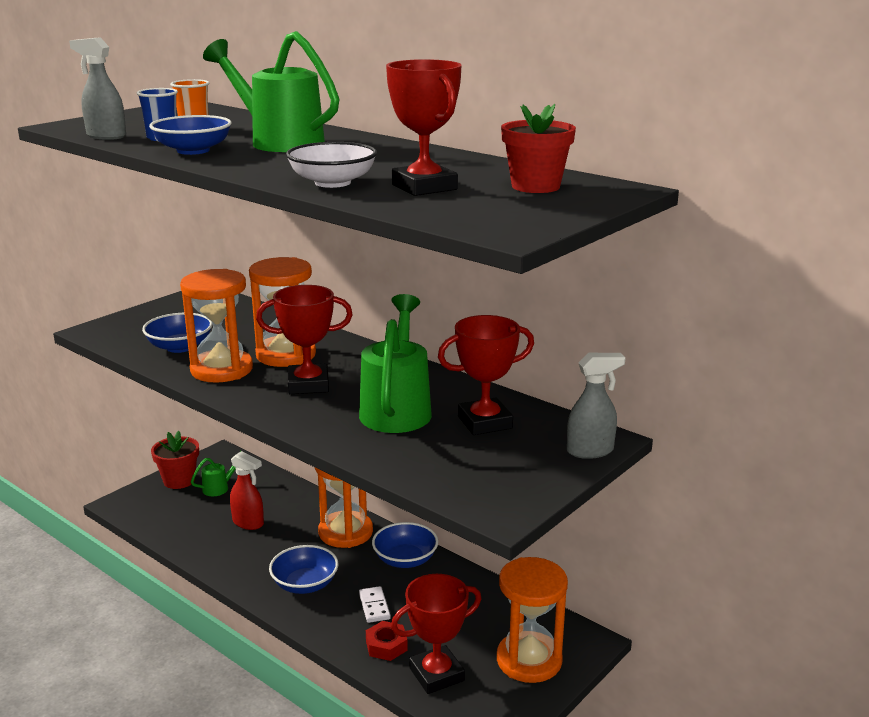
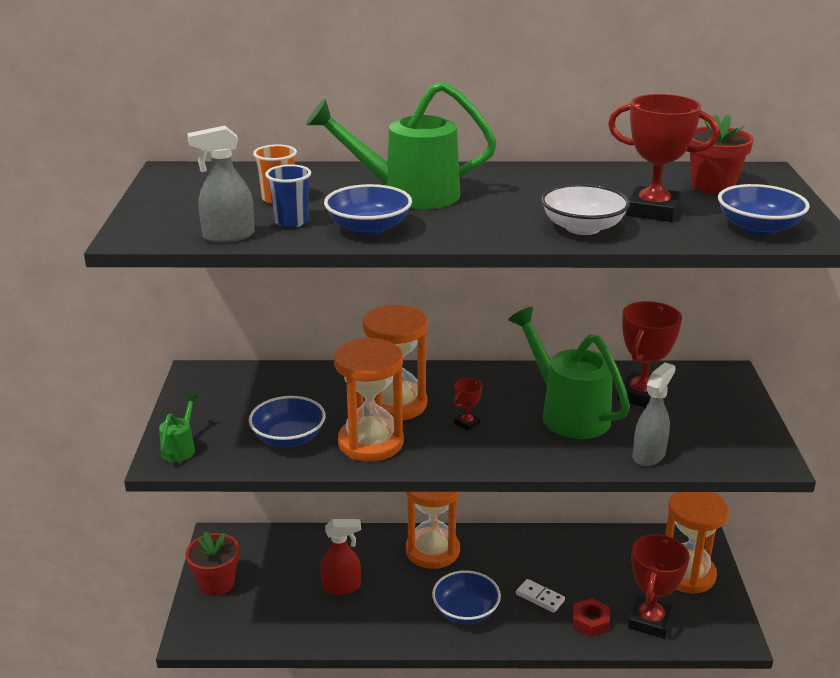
camera: 40 degrees left, 5 degrees up
(219, 488) = (266, 570): green watering can -> green watering can (180, 448)
(308, 385) = (467, 423): red trophy -> red trophy, size x0.47
(405, 559) = (508, 548): blue bowl -> blue bowl (758, 228)
(590, 451) = (736, 387): grey spray bottle -> grey spray bottle (649, 455)

